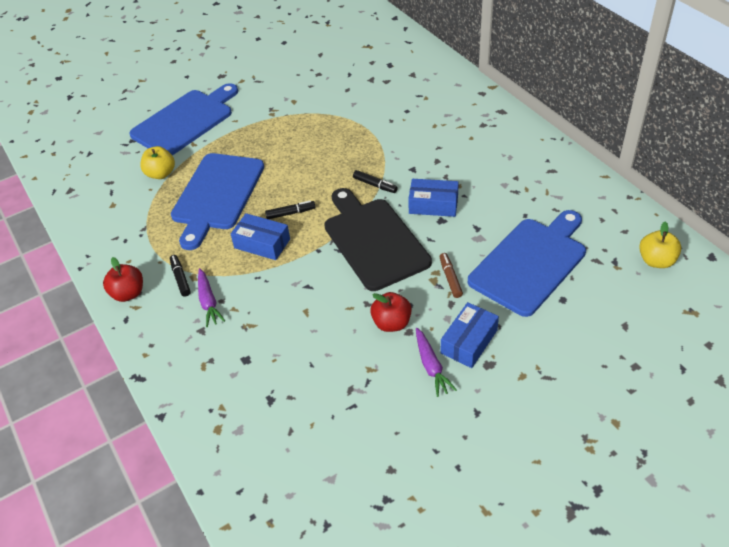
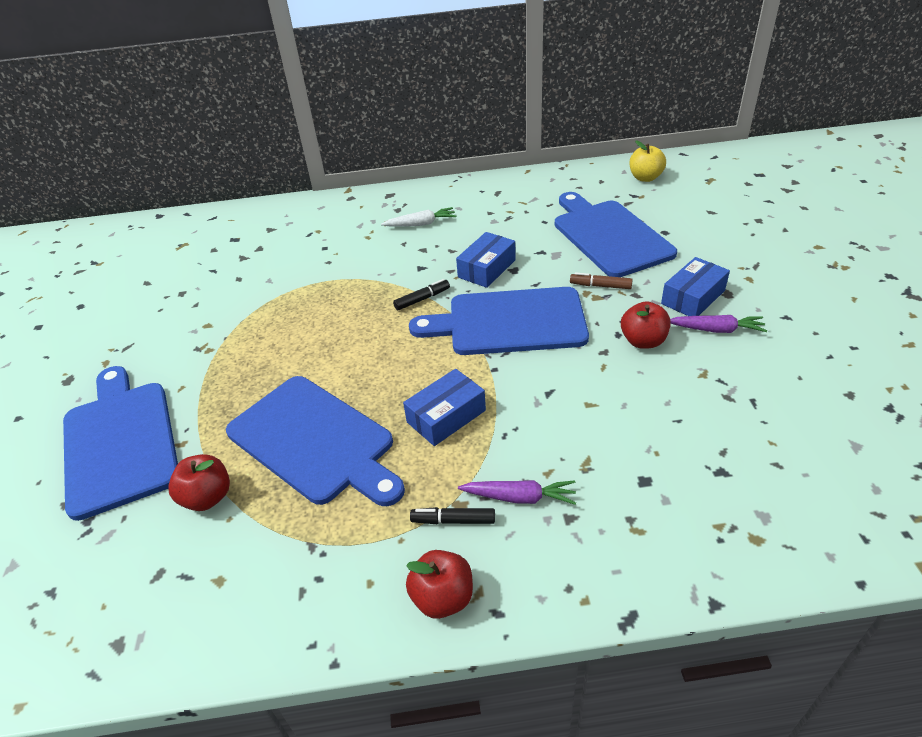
camera: 65 degrees left, 5 degrees down
(161, 174) = (207, 497): yellow apple -> red apple
(290, 213) = (412, 377): black marker -> none
(373, 240) = (509, 322): black cutting board -> blue cutting board
(469, 341) = (693, 297): blue box -> blue box turned 75 degrees clockwise
(471, 145) = (421, 224): none -> white carrot

